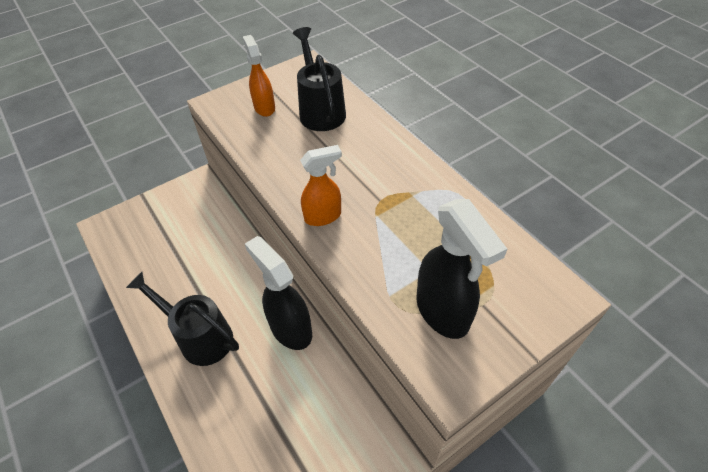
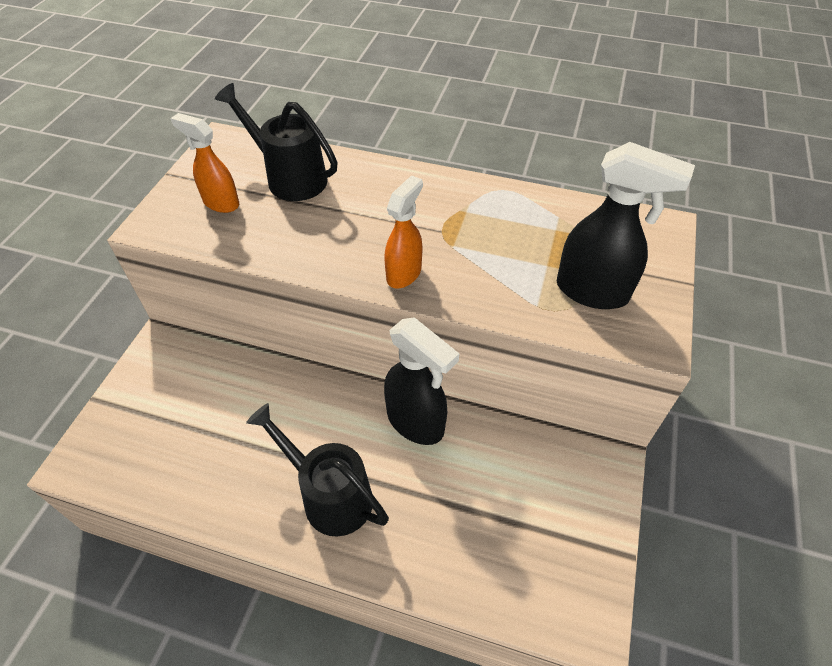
camera: 40 degrees left, 0 degrees up
(200, 337) = (329, 495): black watering can -> black watering can turned 45 degrees clockwise
(290, 328) = (416, 423): black spray bottle -> black spray bottle turned 150 degrees counterclockwise

